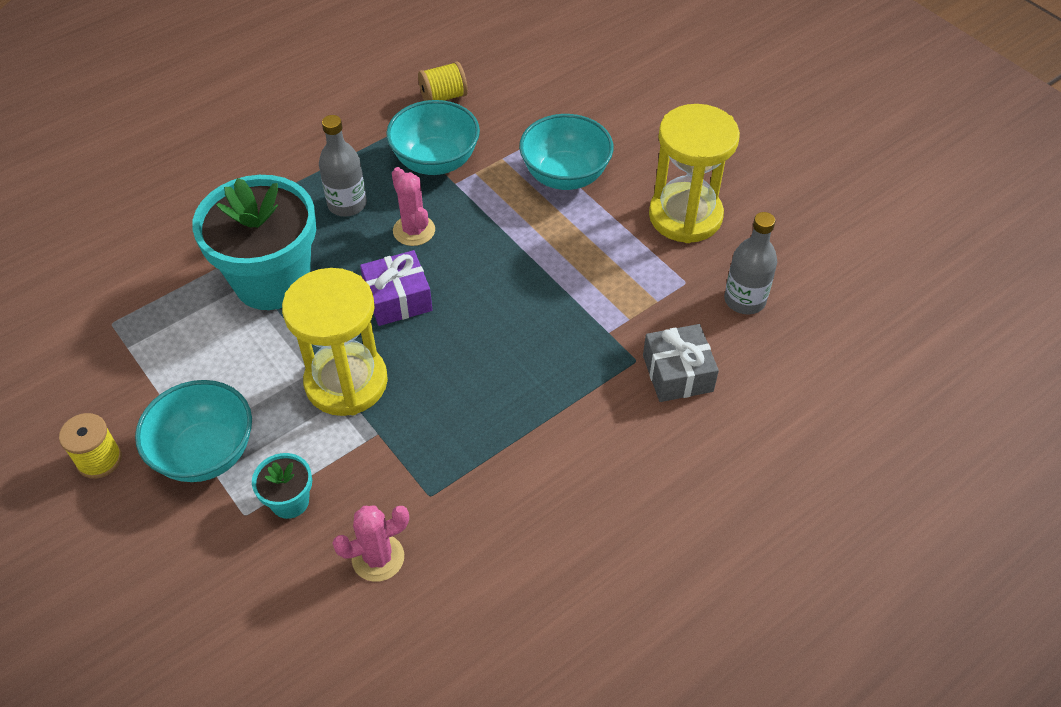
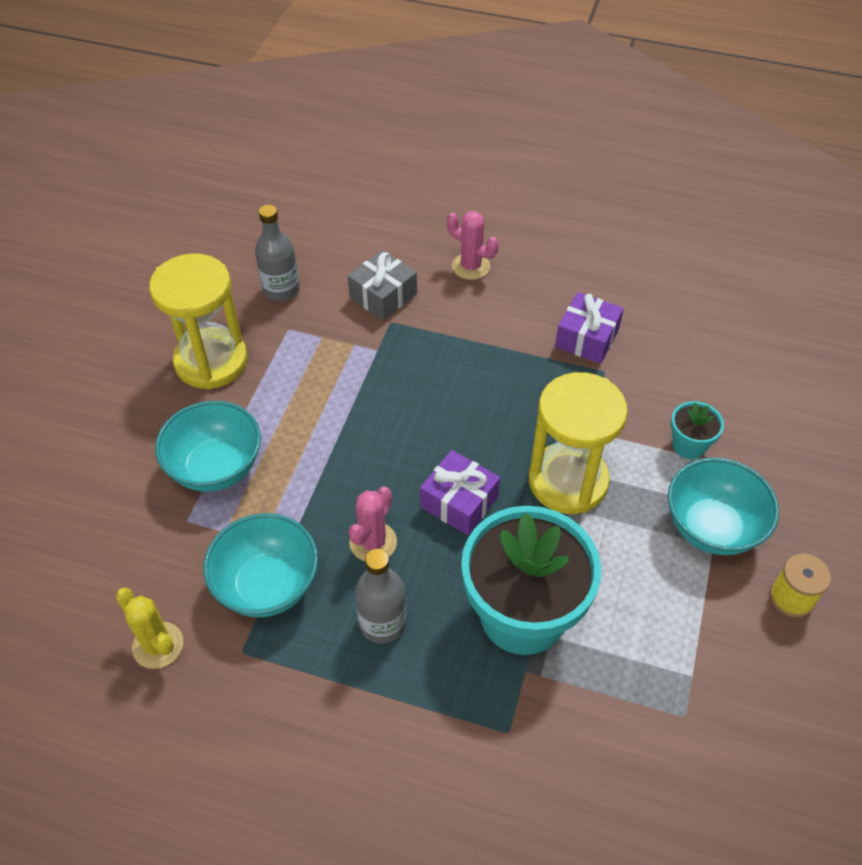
camera: 125 degrees left, 0 degrees up
(378, 558) = (672, 371): pink cactus -> pink cactus (471, 266)
(443, 96) = (158, 645): yellow spool -> yellow cactus
(483, 511) = (587, 338): none -> purple gift

